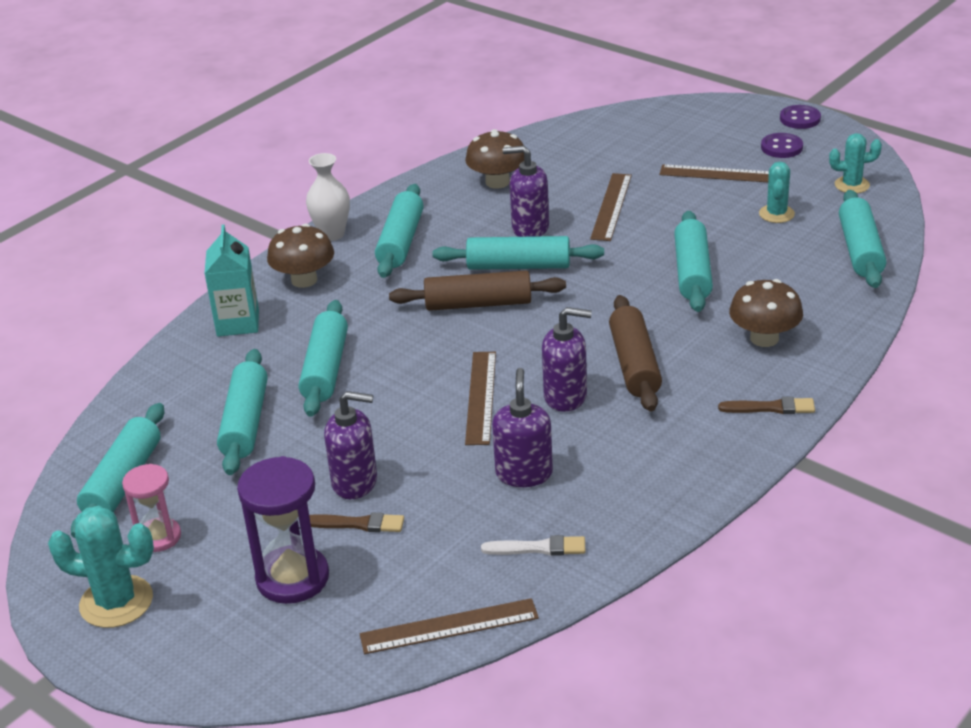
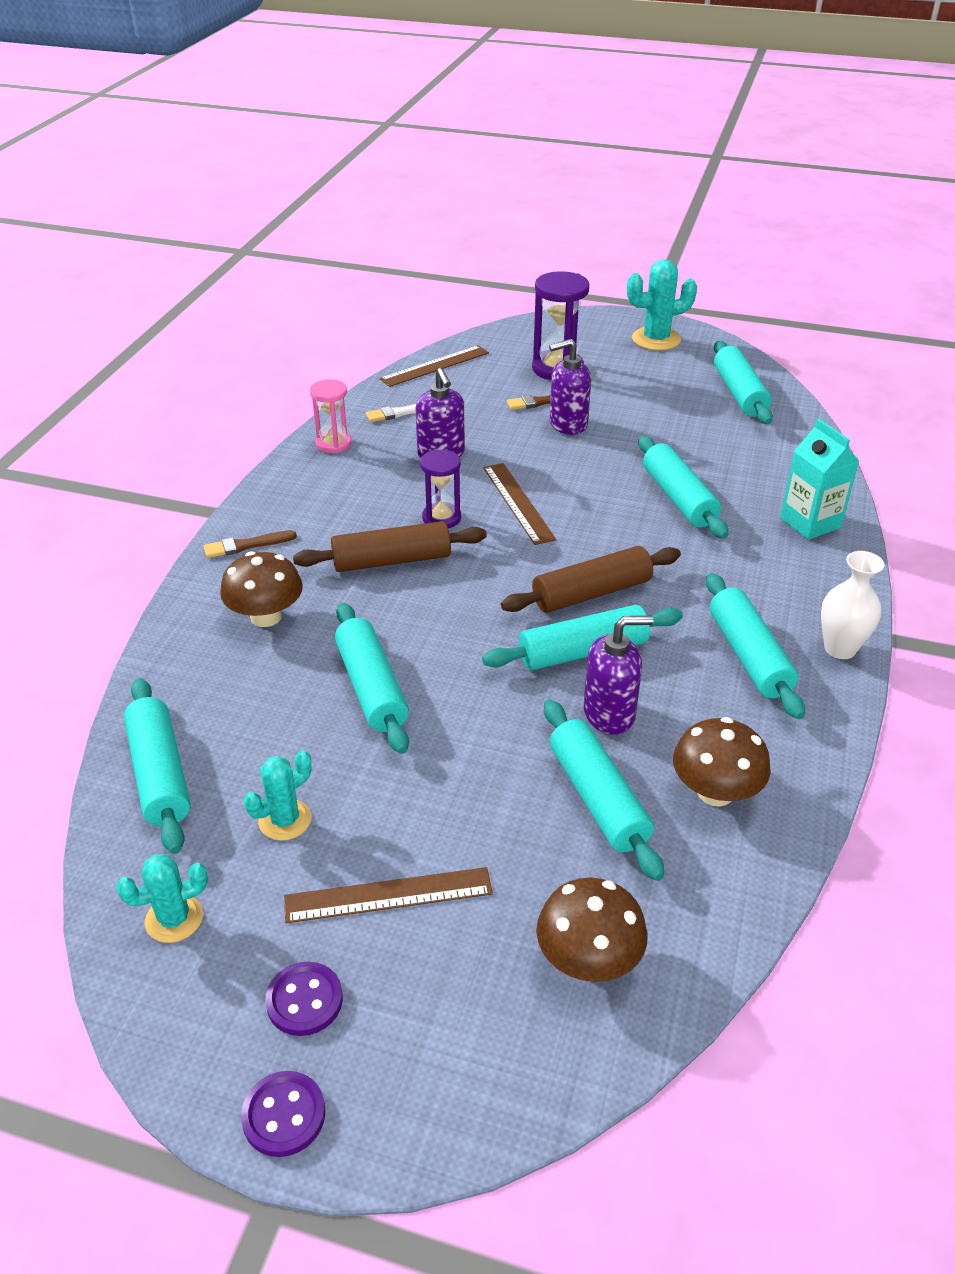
camera: 155 degrees right, 5 degrees up
(159, 537) = (671, 371): pink hourglass -> pink hourglass (333, 444)
(245, 423) = (697, 445): turquoise rolling pin -> turquoise rolling pin (598, 798)
(304, 280) = (801, 582): brown mushroom -> brown mushroom (588, 959)
(566, 396) = (441, 518): purple soap dispenser -> purple hourglass
(611, 206) = (525, 779): brown ruler -> none
(634, 364) = (391, 560): brown rolling pin -> brown rolling pin turned 75 degrees counterclockwise
(776, 214) = (285, 820): turquoise cactus -> turquoise cactus turned 60 degrees clockwise

